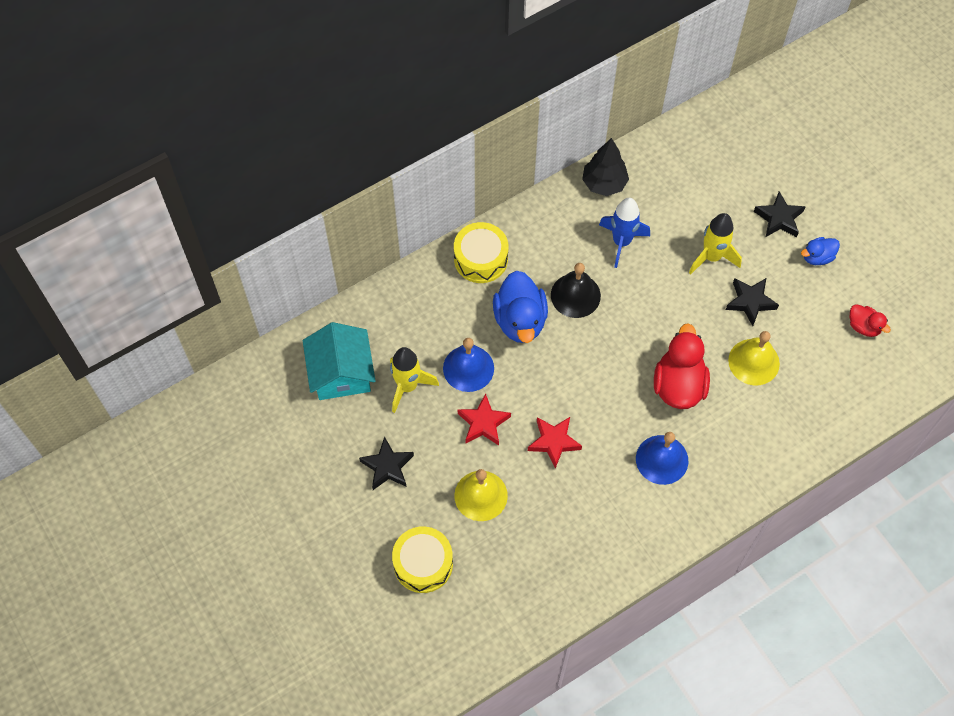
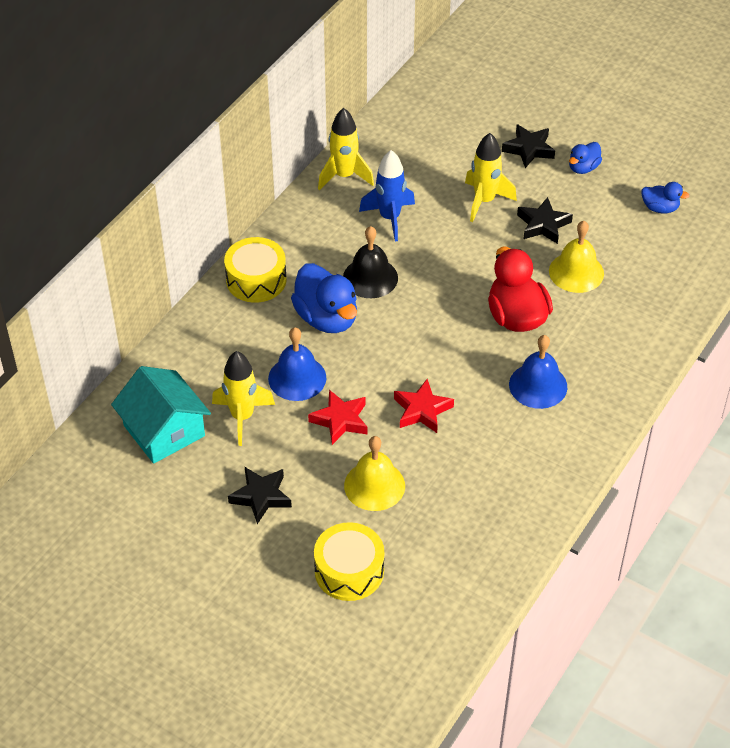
camera: 25 degrees left, 15 degrees down
(604, 183) = (344, 176): black tree -> yellow rocket
(863, 326) = (660, 208): red duck -> blue duck

